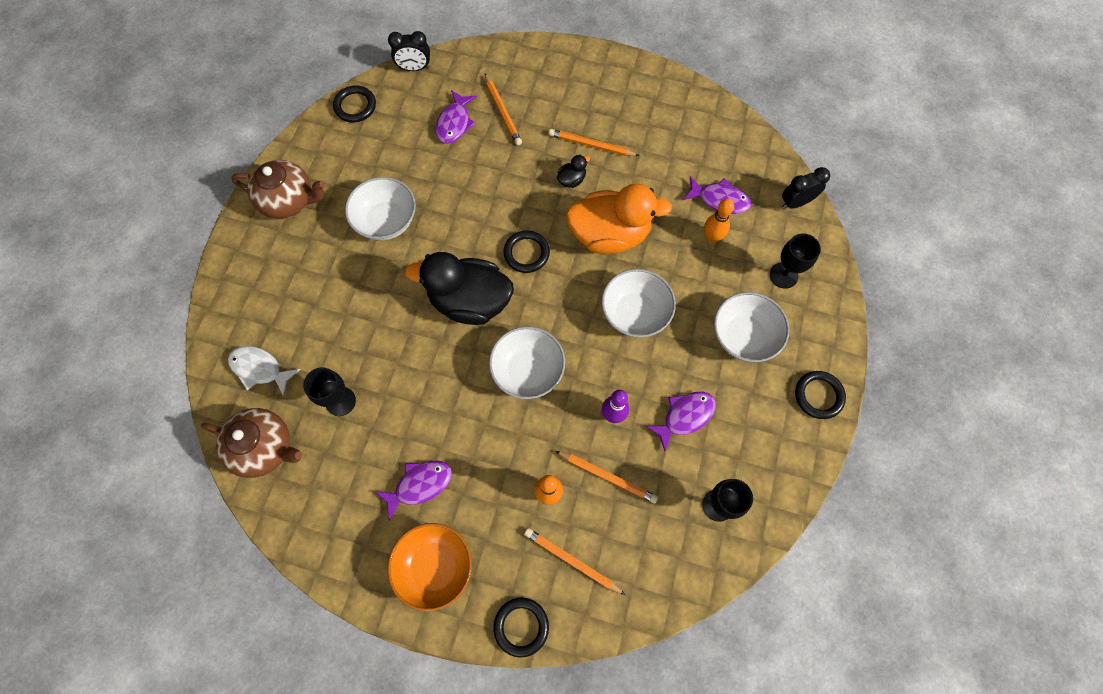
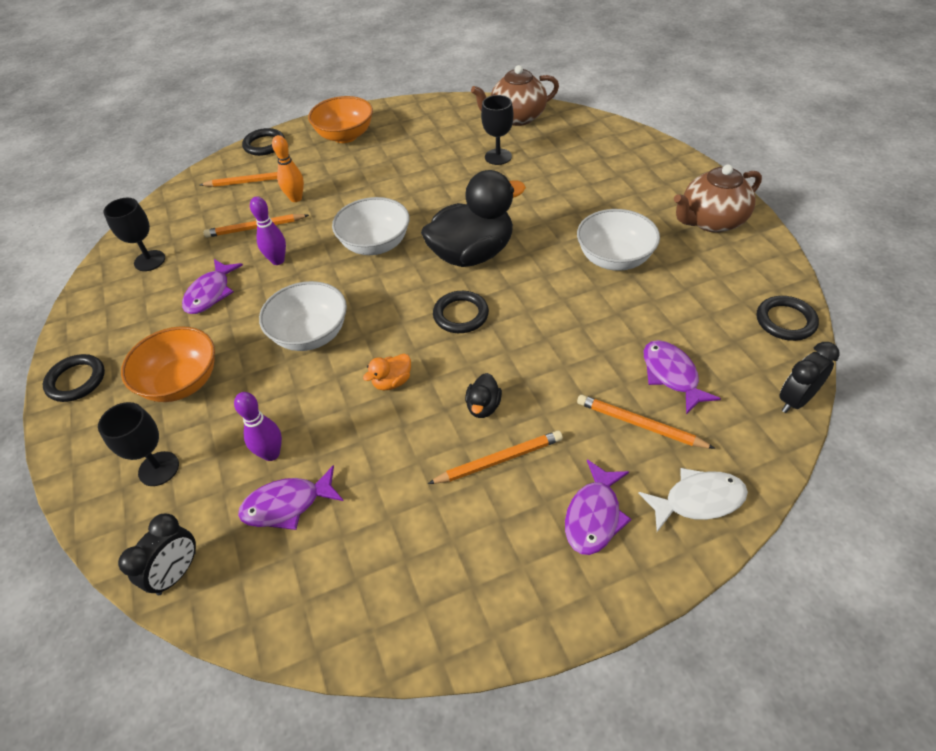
camera: 145 degrees right, 20 degrees down
(260, 369) = (574, 139): white fish -> white fish (698, 500)
(419, 485) = (394, 156): purple fish -> purple fish (594, 515)
(609, 234) = (392, 382): orange duck -> orange duck, size x0.41
(712, 237) = (271, 454): orange bowling pin -> purple bowling pin
(743, 336) = (182, 382): white bowl -> orange bowl

